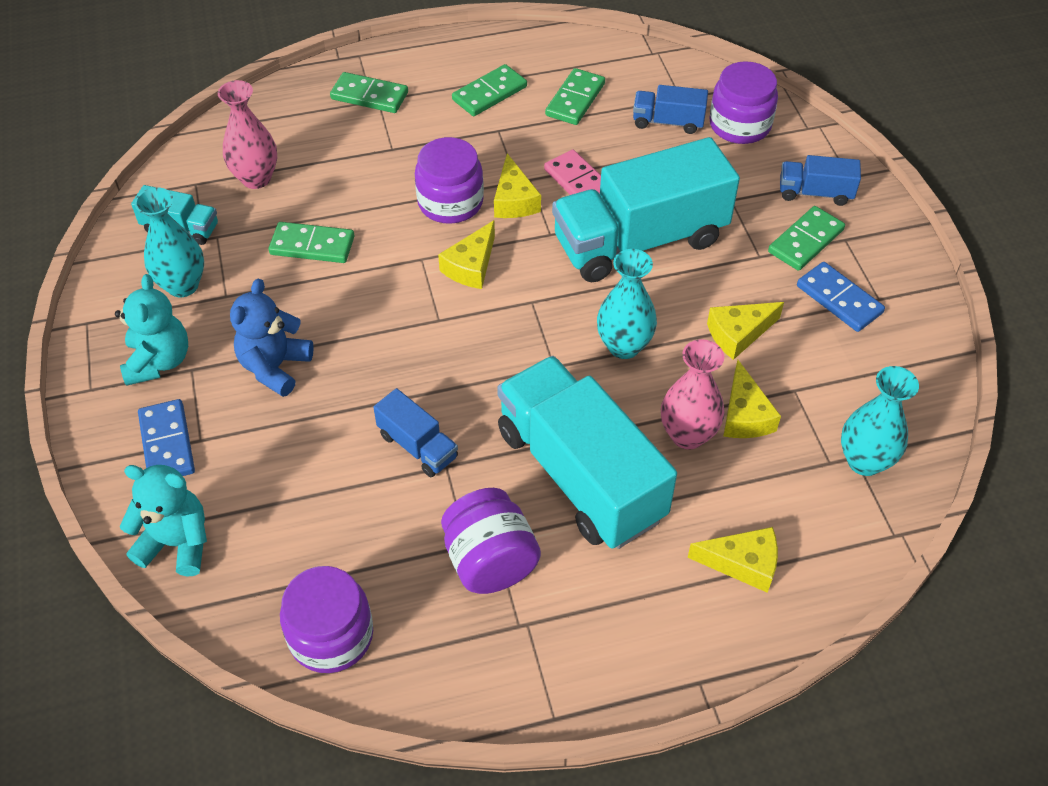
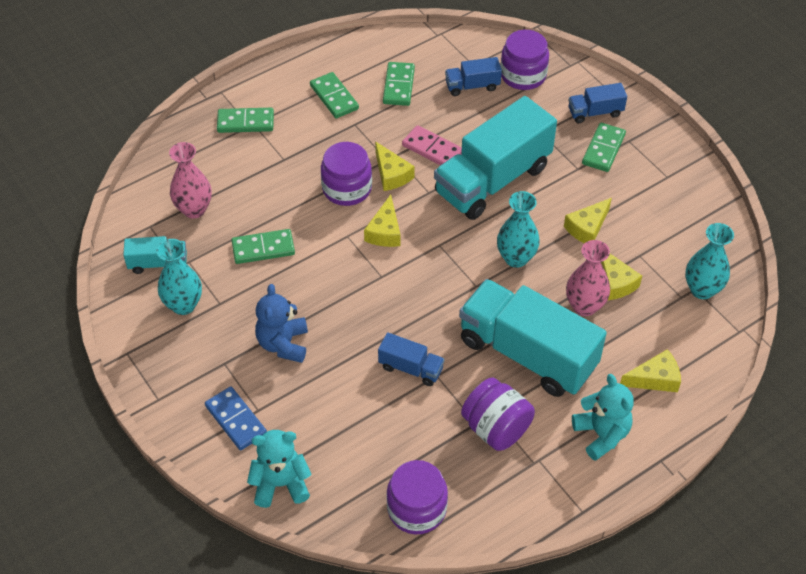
camera: 20 degrees left, 0 degrees up
(159, 361) = (197, 365): turquoise teddy bear -> turquoise teddy bear (601, 434)
(489, 93) = (334, 97): green domino -> green domino turned 60 degrees counterclockwise
(839, 299) = (642, 185): blue domino -> none

